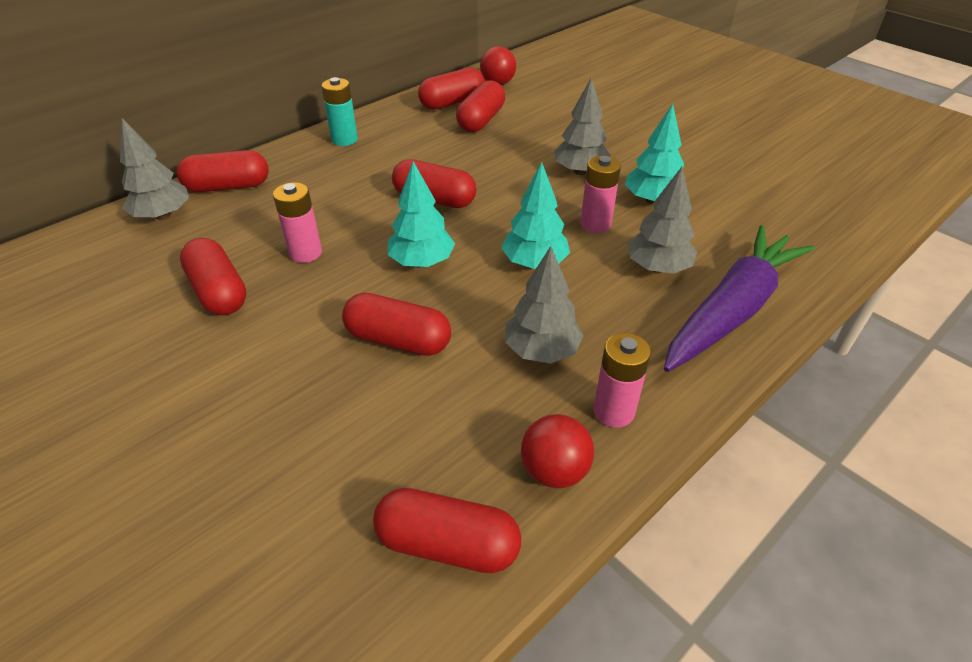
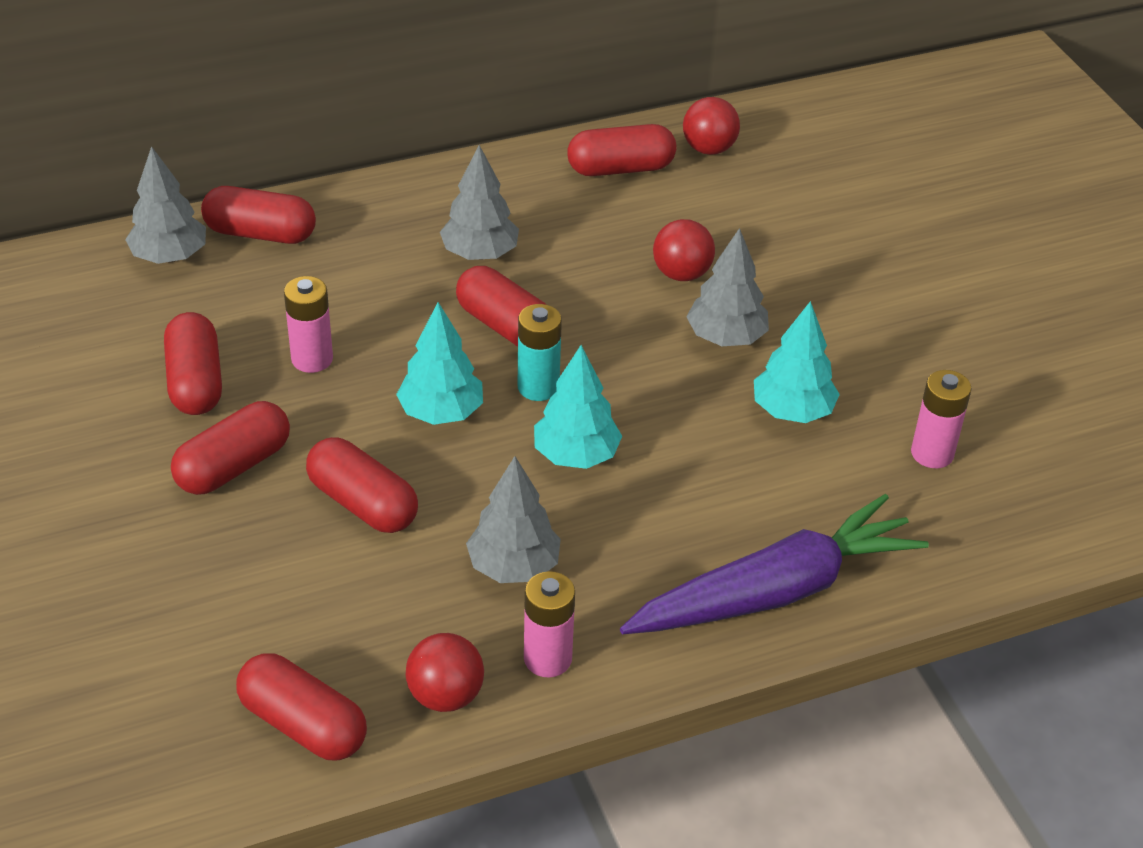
camera: 20 degrees right, 0 degrees up
(344, 140) = (438, 196): turquoise battery -> turquoise battery (538, 387)
(481, 120) = (642, 212): red capsule -> red capsule (233, 466)
(527, 145) = (681, 274): none -> red ball
(595, 224) = (690, 424): pink battery -> pink battery (932, 453)
(657, 268) = (725, 509): grey tree -> grey tree (480, 254)

